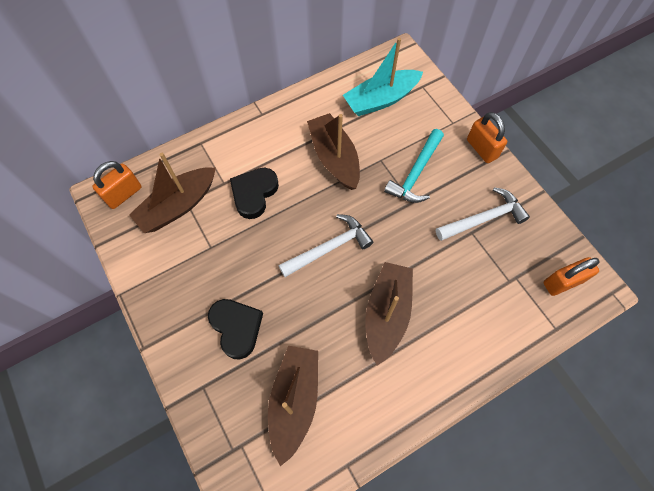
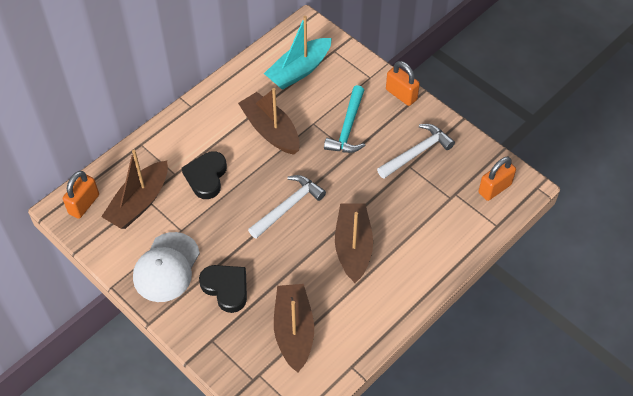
camera: 15 degrees left, 10 degrees down
(182, 286) = (166, 267): none -> white cap

